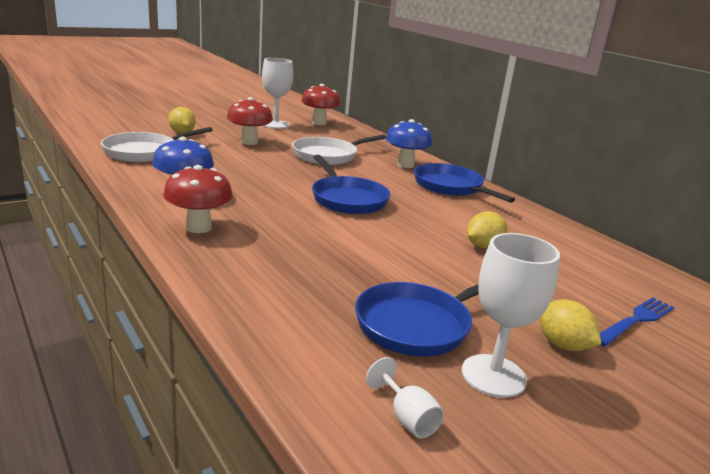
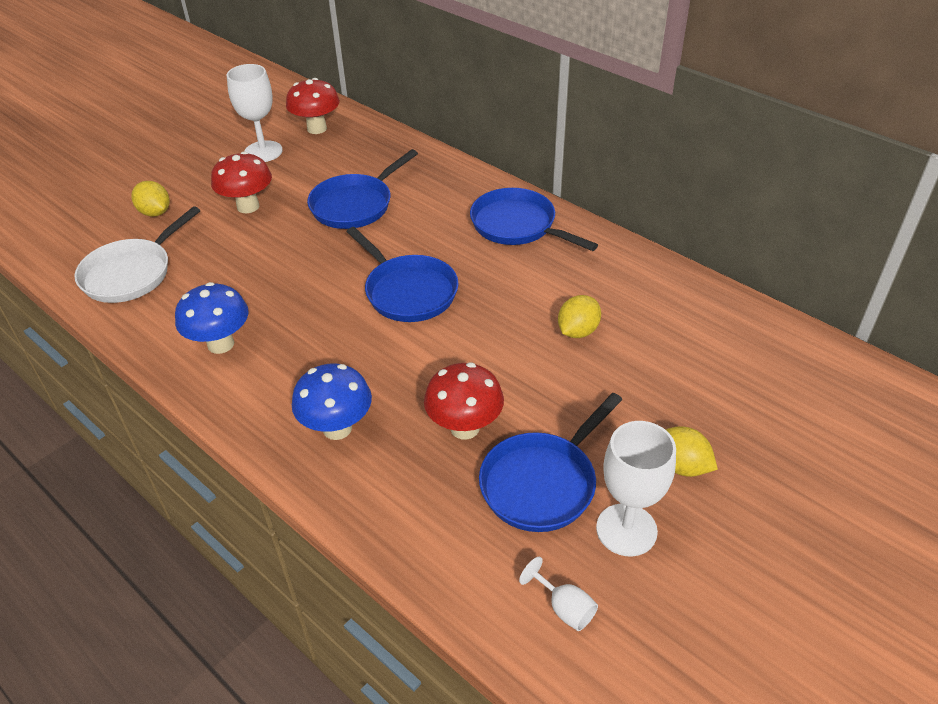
camera: 10 degrees left, 20 degrees up
(199, 227) = (267, 403): red mushroom -> red mushroom (465, 428)
(328, 155) = (355, 205): white pan -> blue pan
(405, 165) = (453, 194): blue mushroom -> blue mushroom (337, 428)
(636, 320) = (745, 405): blue fork -> none

